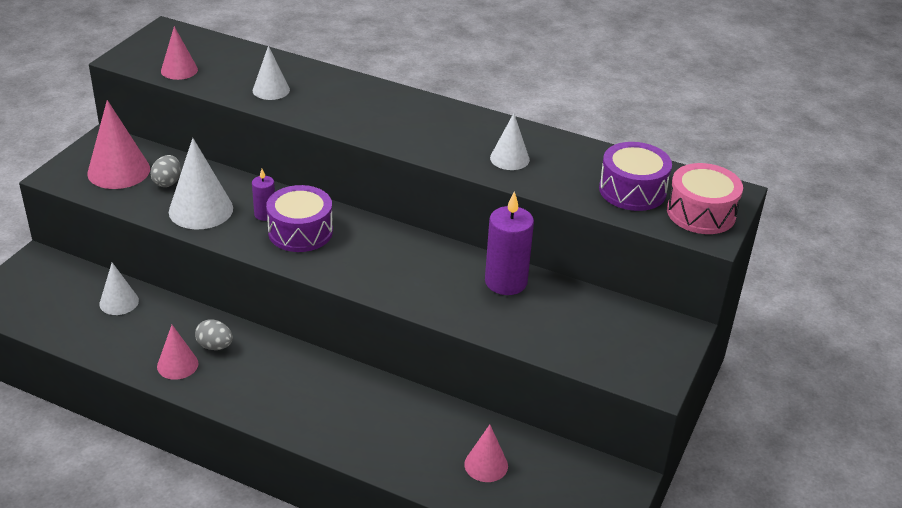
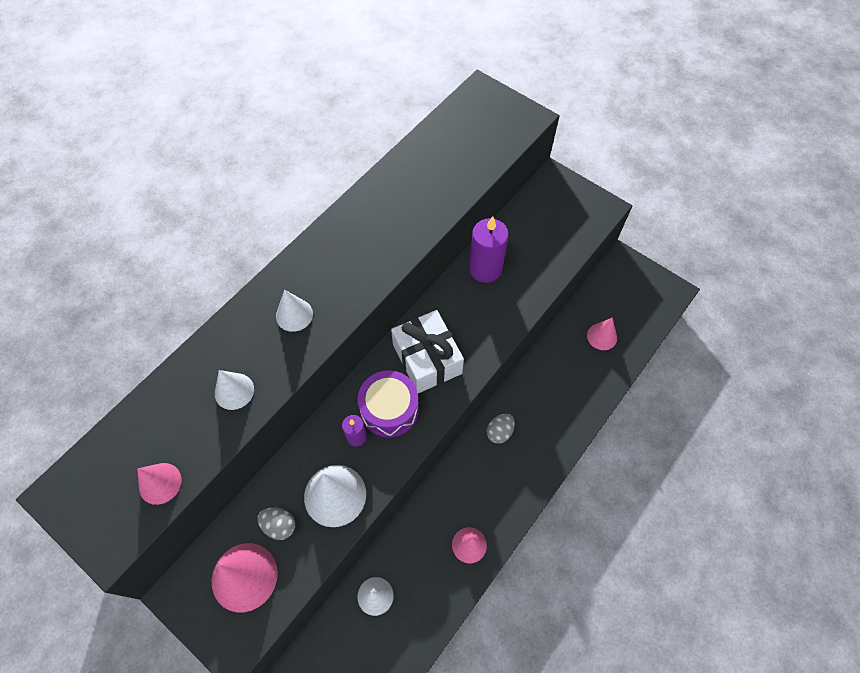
camera: 75 degrees left, 25 degrees up
(215, 346) = (451, 511): grey egg -> grey egg (499, 432)
(367, 250) = (427, 359): none -> white gift
(509, 158) = (406, 215): white cone -> white cone (294, 315)
(632, 190) = (467, 146): purple drum -> none
(701, 213) = (502, 115): pink drum -> none

